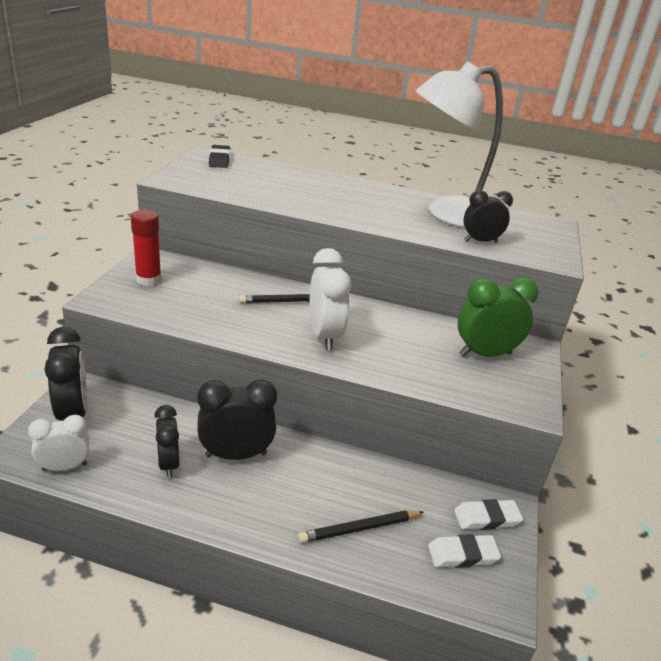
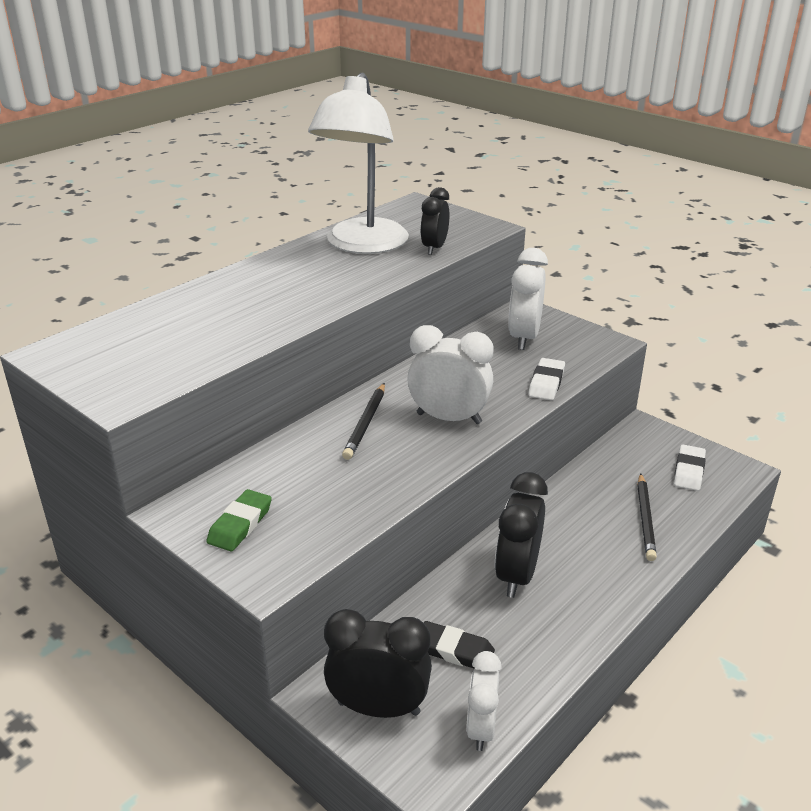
camera: 60 degrees left, 0 degrees up
(148, 280) = (240, 524): red glue stick -> green eraser
(168, 464) = (511, 632): black clock -> none
(219, 160) = (79, 347): black eraser -> black eraser (454, 650)
(485, 354) = (524, 338): green clock -> white clock
(486, 518) = (653, 444): white eraser -> white eraser (546, 383)

